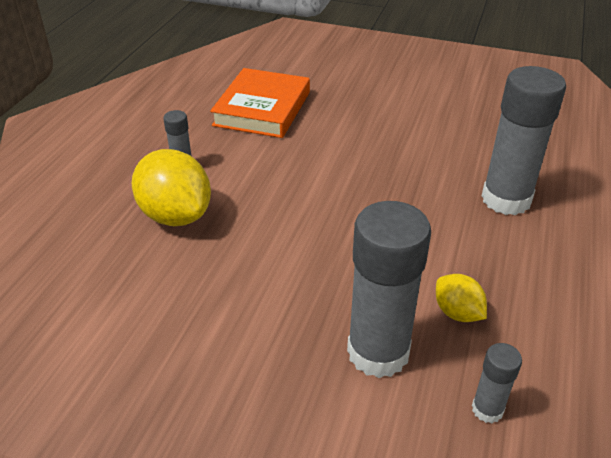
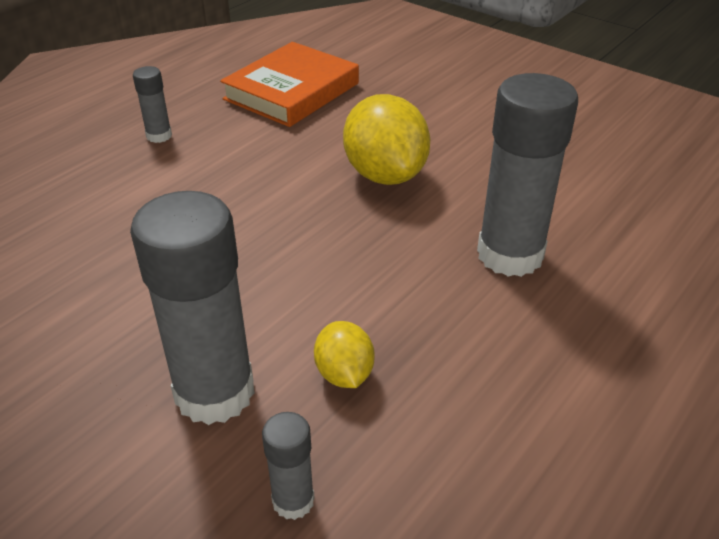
camera: 20 degrees right, 0 degrees up
(176, 215) = (113, 185): yellow lemon -> yellow lemon (385, 174)

